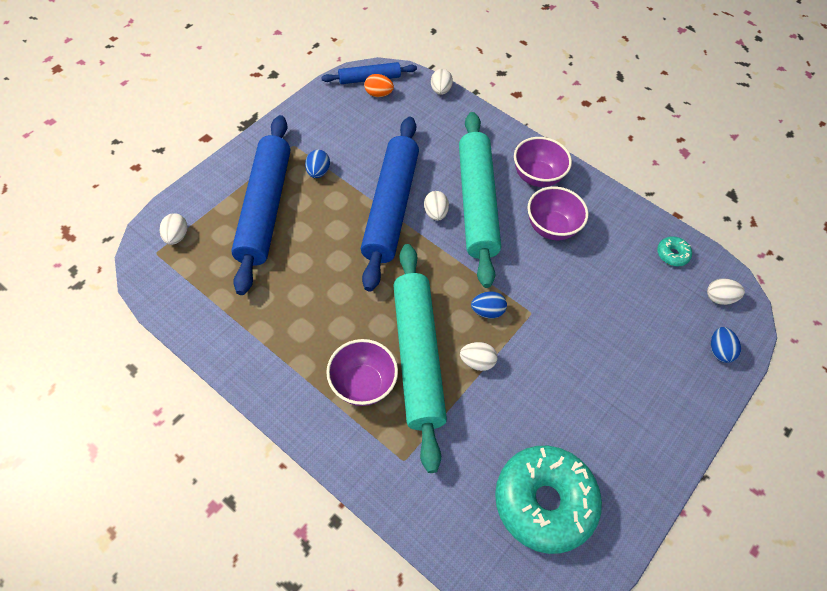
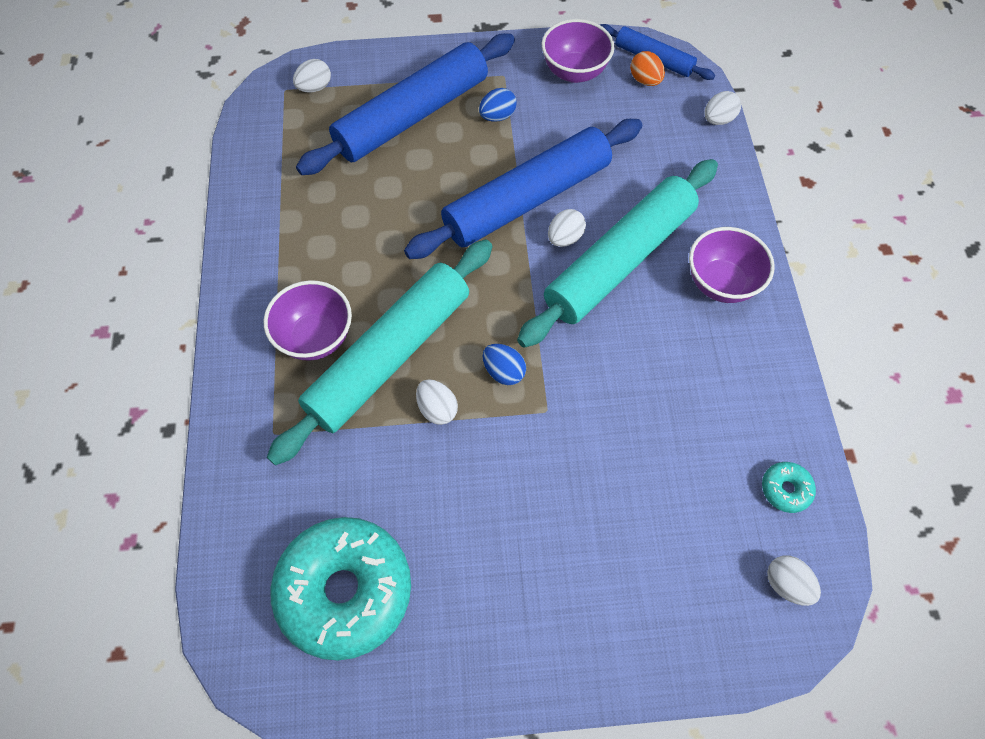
camera: 50 degrees right, 5 degrees up
(551, 228) = (672, 347): purple bowl -> purple bowl (574, 72)
(719, 351) = (712, 636): blue egg -> none

